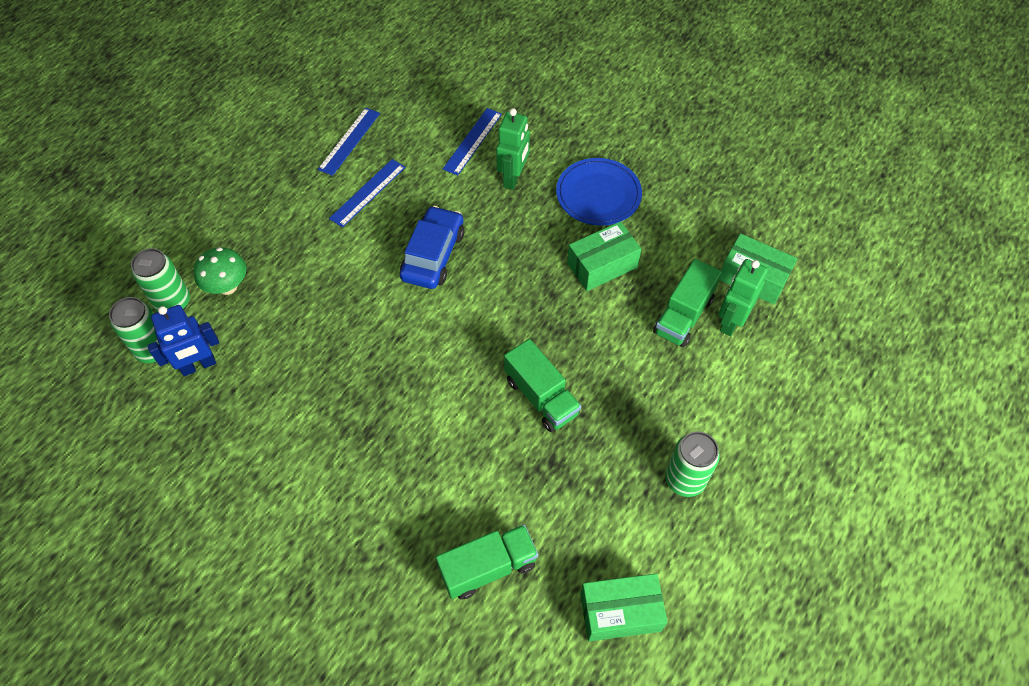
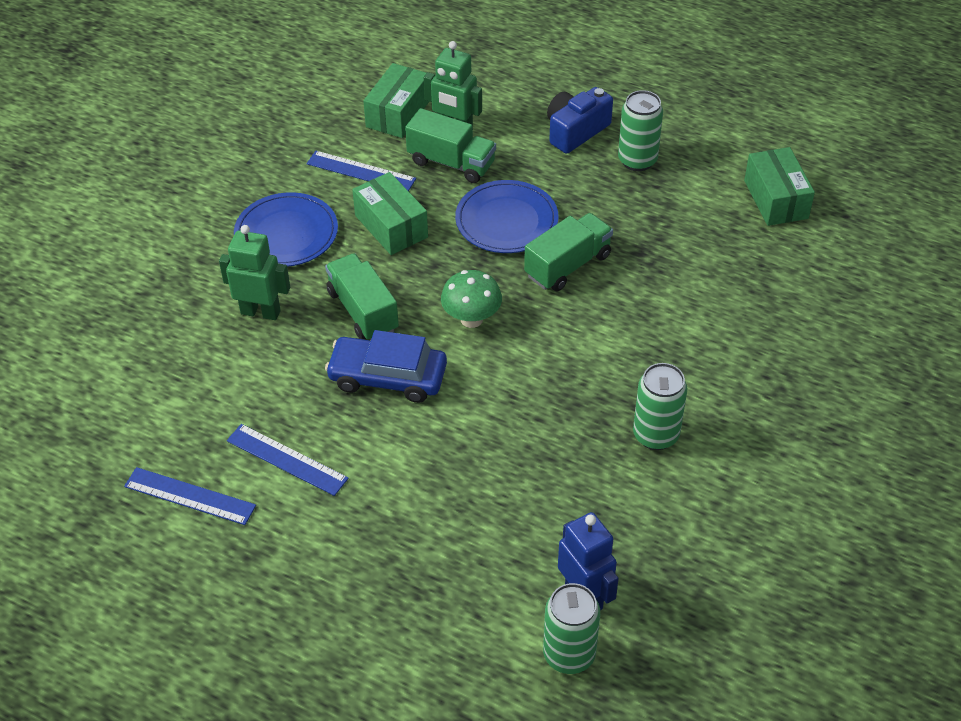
camera: 95 degrees left, 10 degrees down
(173, 302) = (491, 652): green can -> green can (655, 435)
(227, 286) = (457, 591): green mushroom -> green mushroom (471, 319)
(472, 141) = (195, 358): blue ruler -> blue ruler (361, 171)
(488, 567) = (762, 291): green truck -> green truck (363, 311)
(603, 353) = (506, 220): none -> blue plate
(730, 427) = (575, 131): none -> blue camera

